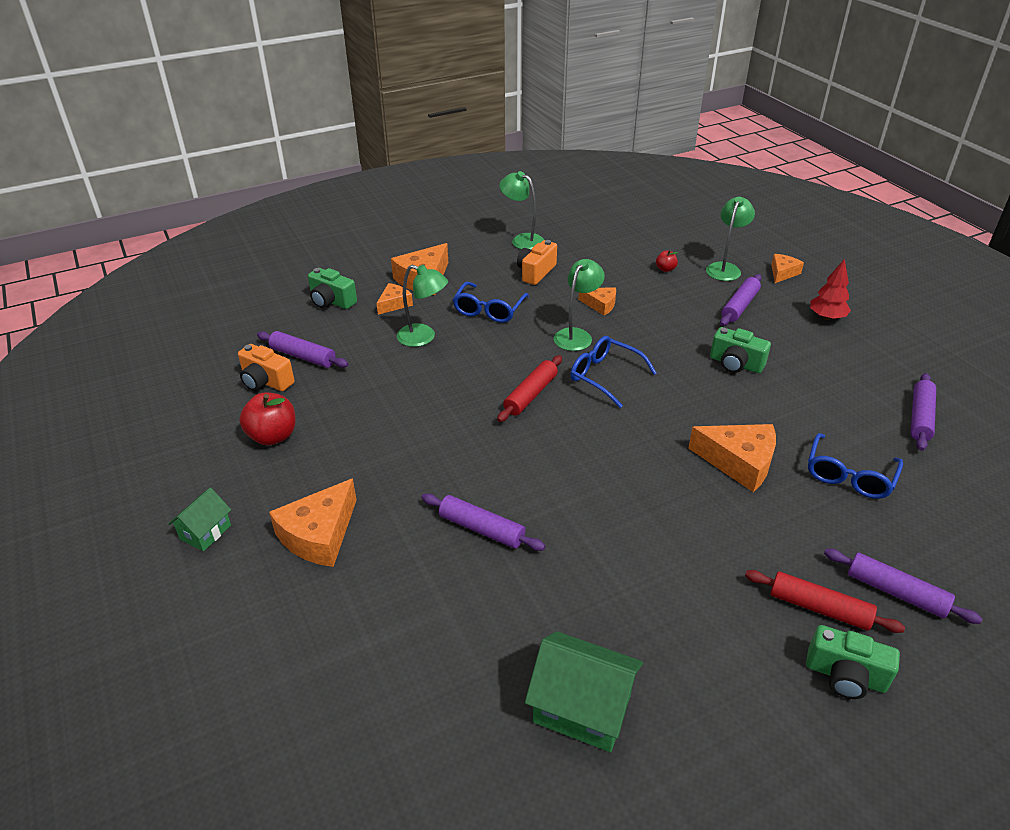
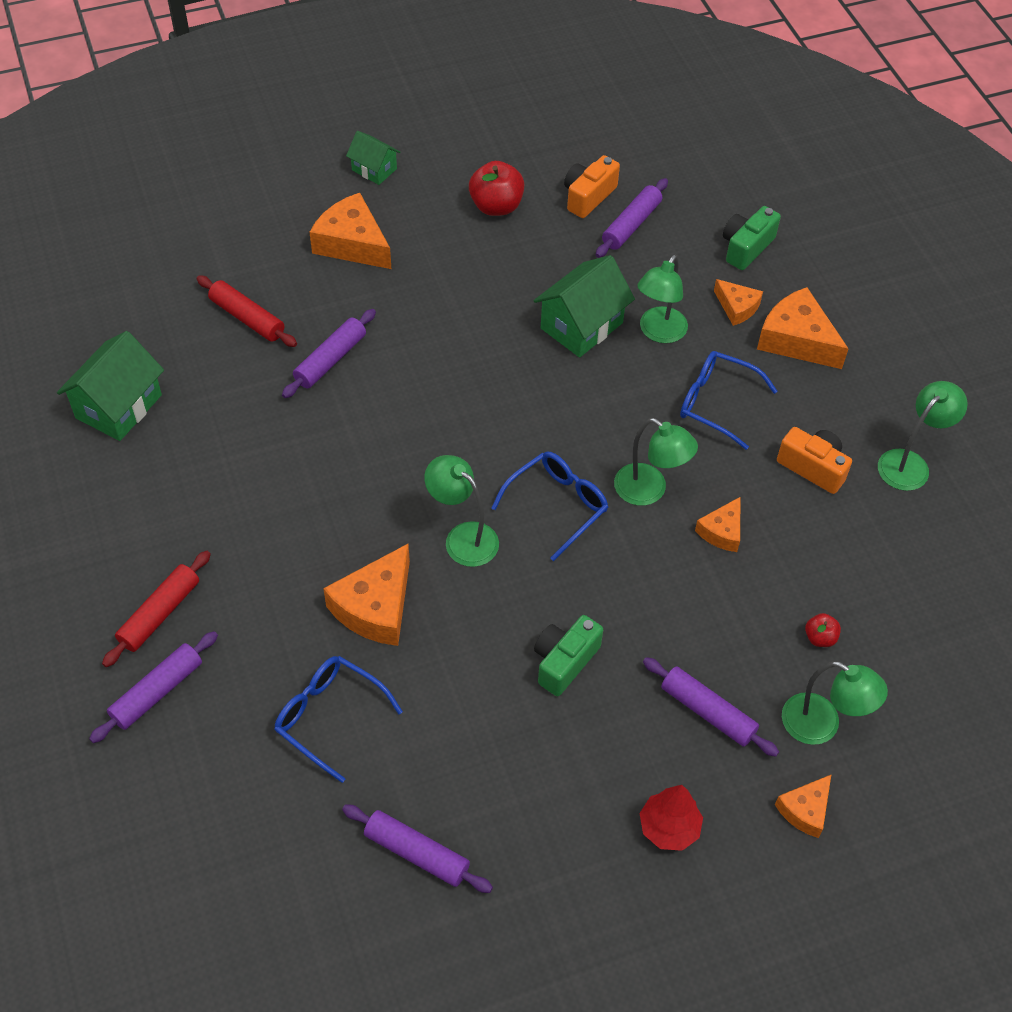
camera: 95 degrees right, 15 degrees up
(420, 376) = (581, 325): none -> green house
(531, 395) = (531, 425): red rolling pin -> red rolling pin (247, 318)
(653, 421) = (463, 537): none -> green lamp
(782, 273) = (805, 810): orange cheese -> orange cheese turned 90 degrees clockwise
(845, 676) = (83, 607): green camera -> none

